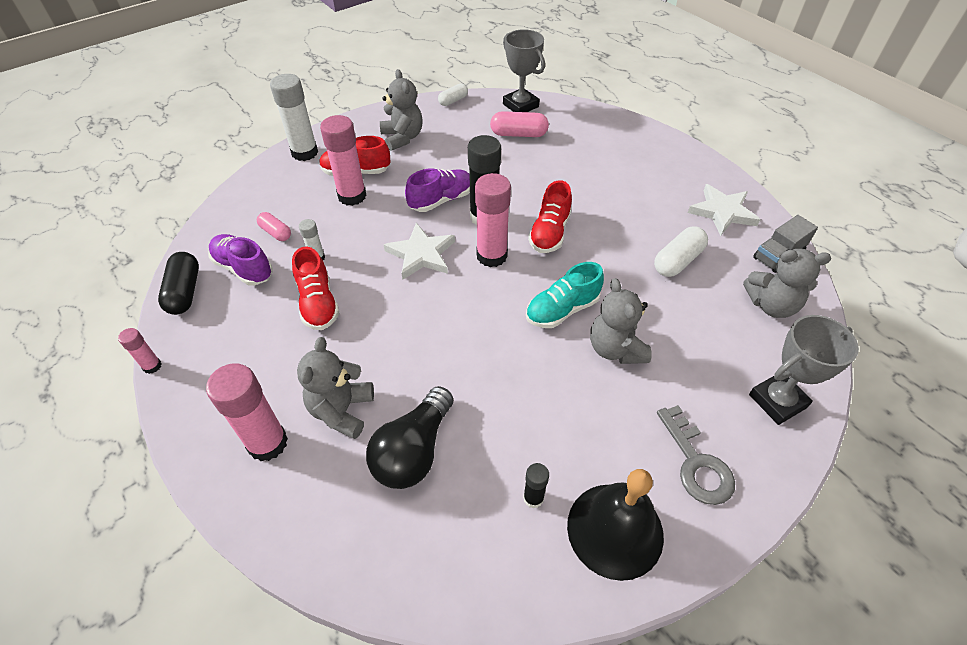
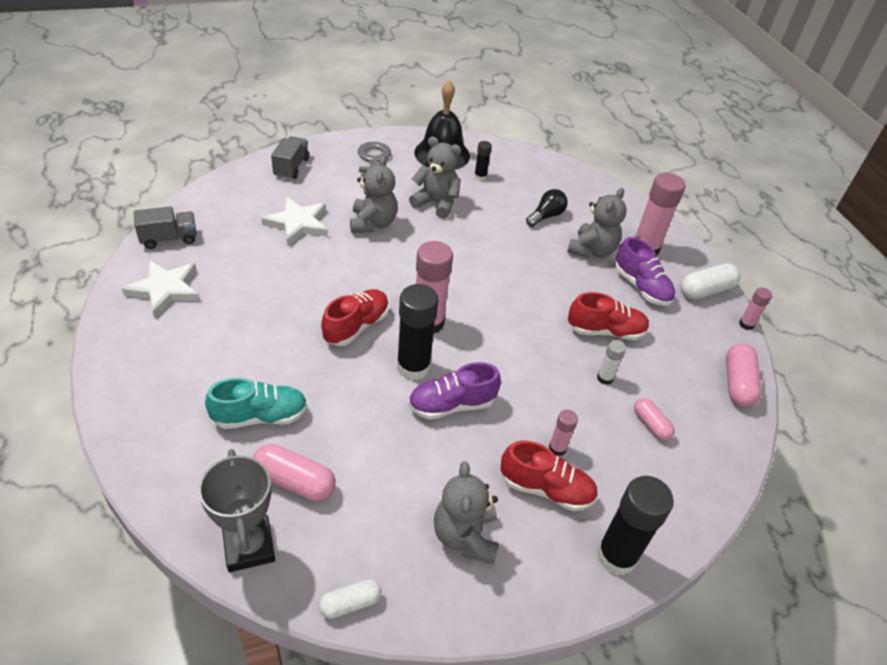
camera: 165 degrees left, 5 degrees down
(185, 292) = (737, 384): black capsule -> pink capsule
(243, 268) = (682, 391): purple shoe -> purple shoe (641, 287)
(304, 153) = (616, 556): white glue stick -> black glue stick
(318, 303) = (605, 331): red shoe -> red shoe turned 90 degrees clockwise
(352, 196) = (557, 448): pink glue stick -> pink glue stick, size x0.50
(413, 451) = (546, 216): black light bulb -> black light bulb, size x0.61
(421, 254) = (497, 347): white star -> white star (298, 223)
(562, 310) = (394, 259): turquoise shoe -> turquoise shoe (260, 416)
(677, 261) = (260, 263): white capsule -> white capsule (705, 290)
(771, 305) = (224, 210): grey teddy bear -> grey teddy bear (436, 203)
(777, 401) = (291, 167): grey trophy -> grey truck

